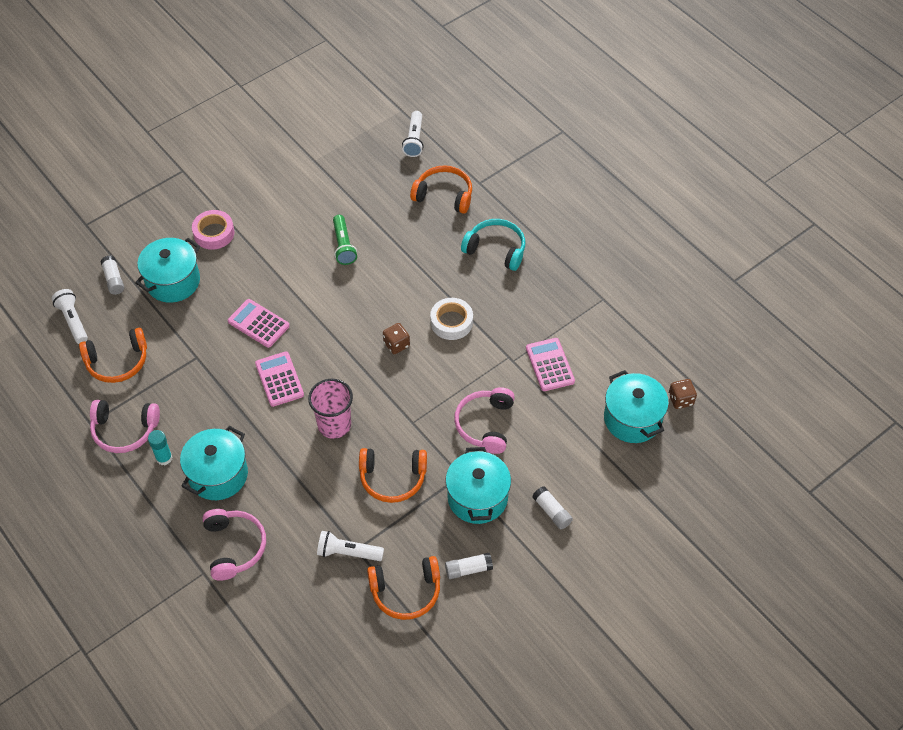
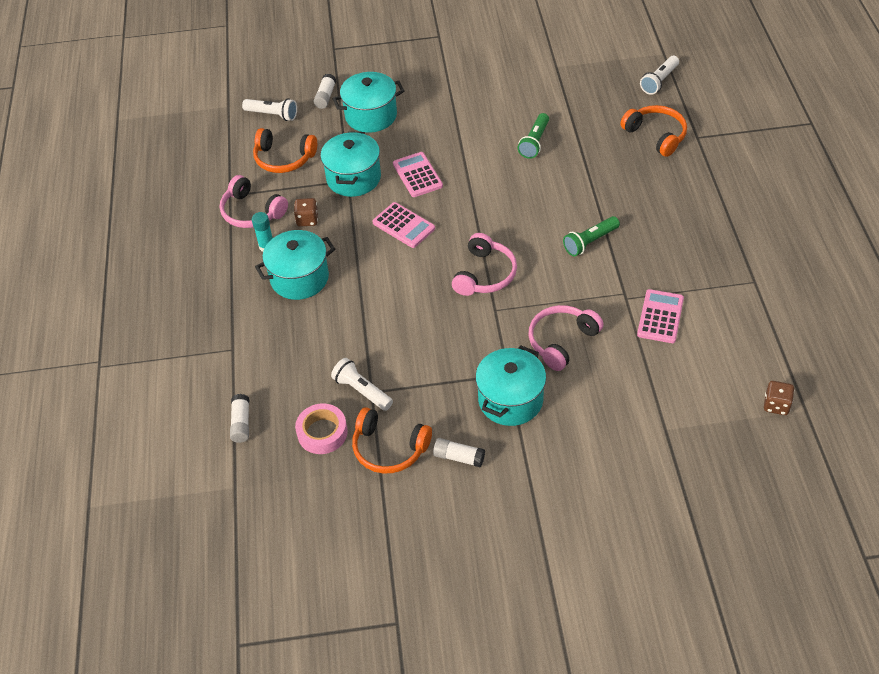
camera: 35 degrees right, 5 degrees down
(73, 321) = (272, 115): white flashlight -> white flashlight turned 105 degrees clockwise
(214, 233) = (430, 92): pink tape -> pink tape (322, 432)
(234, 547) = (272, 341): pink headphones -> pink headphones (485, 274)
(279, 379) = (403, 225): pink calculator -> pink calculator turned 120 degrees clockwise
(334, 425) = (424, 282): pink cup -> none
(392, 478) = (444, 348): orange headphones -> none
(396, 344) = (526, 240): brown dice -> brown dice (307, 220)
(451, 322) = (590, 242): white tape -> green flashlight
(496, 249) = (675, 198): turquoise headphones -> none
(551, 512) = (573, 445): white glue stick -> white glue stick (241, 423)
(632, 419) = (712, 400): turquoise pot -> turquoise pot (353, 178)

